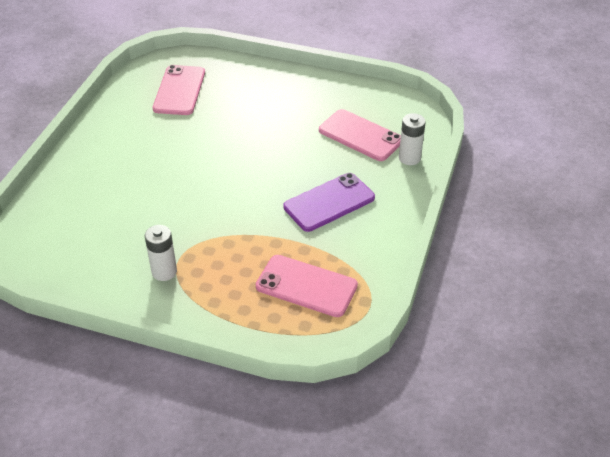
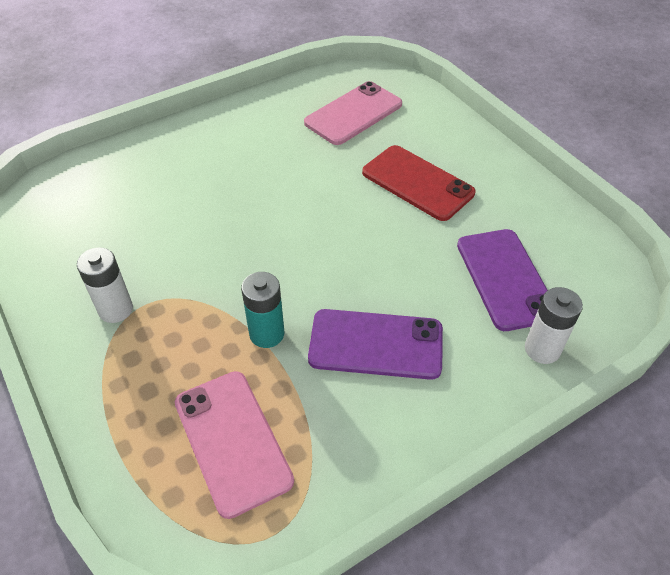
camera: 40 degrees right, 5 degrees up
(263, 111) = (417, 183): none -> red phone
(267, 231) = (267, 334): none -> turquoise battery
(360, 135) = (505, 279): pink phone -> purple phone

